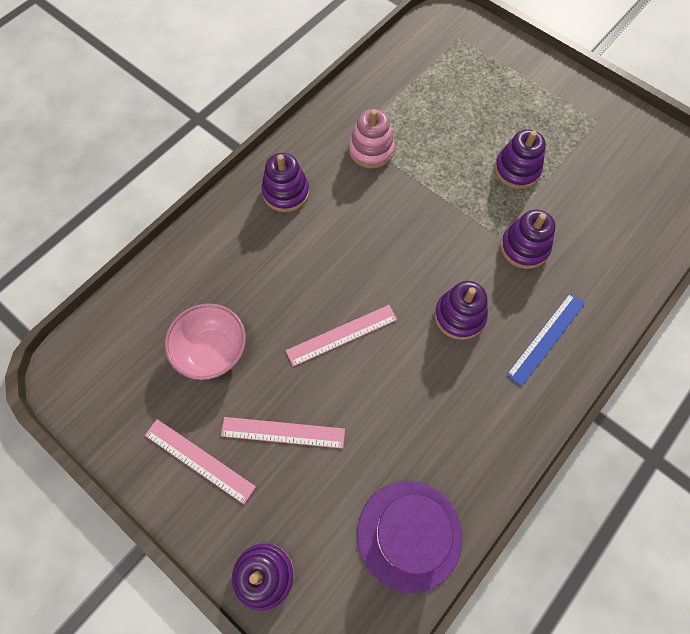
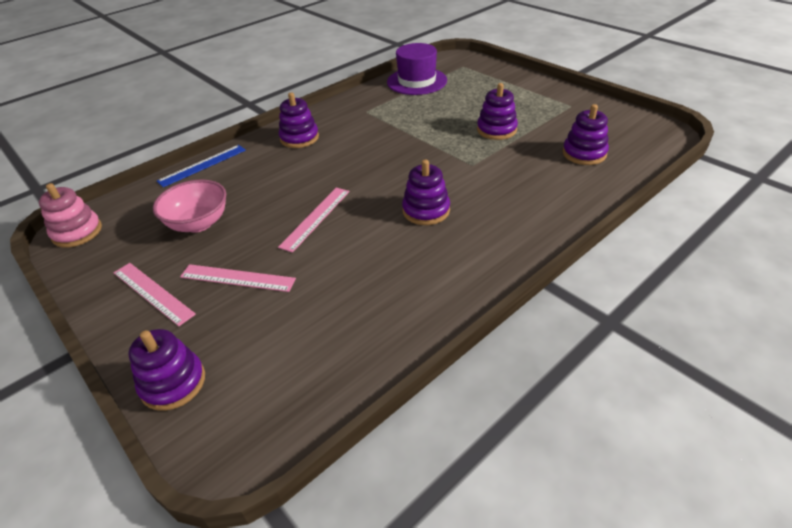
camera: 10 degrees right, 25 degrees down
(341, 335) = (315, 218): pink ruler -> pink ruler turned 45 degrees counterclockwise
(371, 150) = (376, 118): pink stacking toy -> pink stacking toy (77, 232)
(409, 535) = (333, 361): purple hat -> purple hat (417, 81)
(524, 247) = (494, 172): purple stacking toy -> purple stacking toy (584, 153)
(546, 338) = (505, 227): blue ruler -> blue ruler (202, 165)

